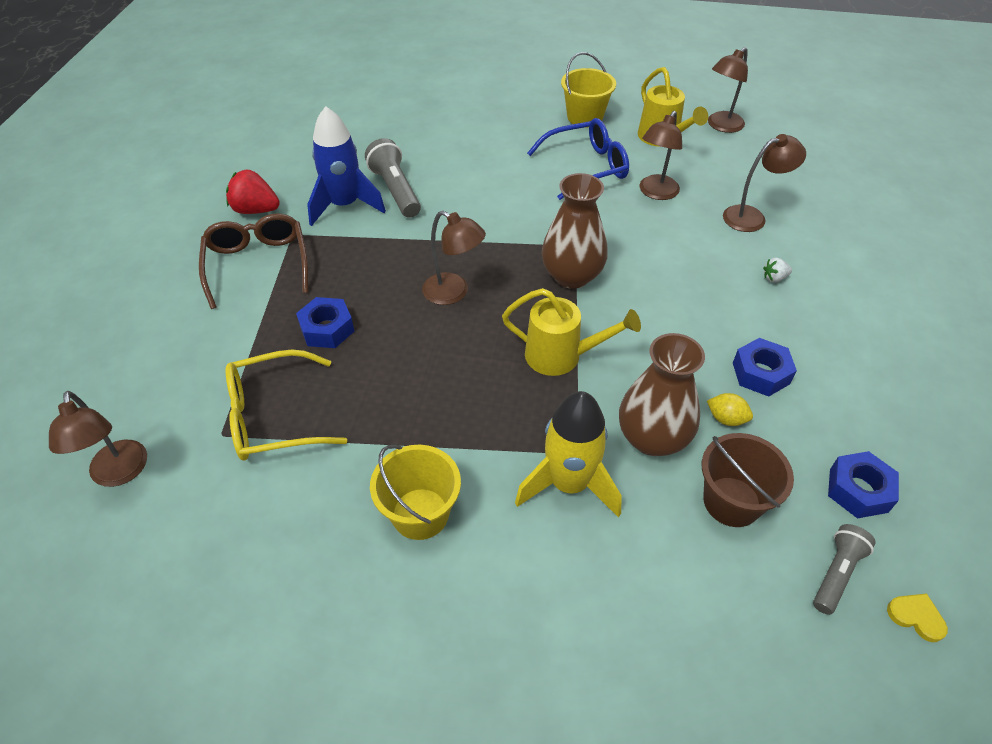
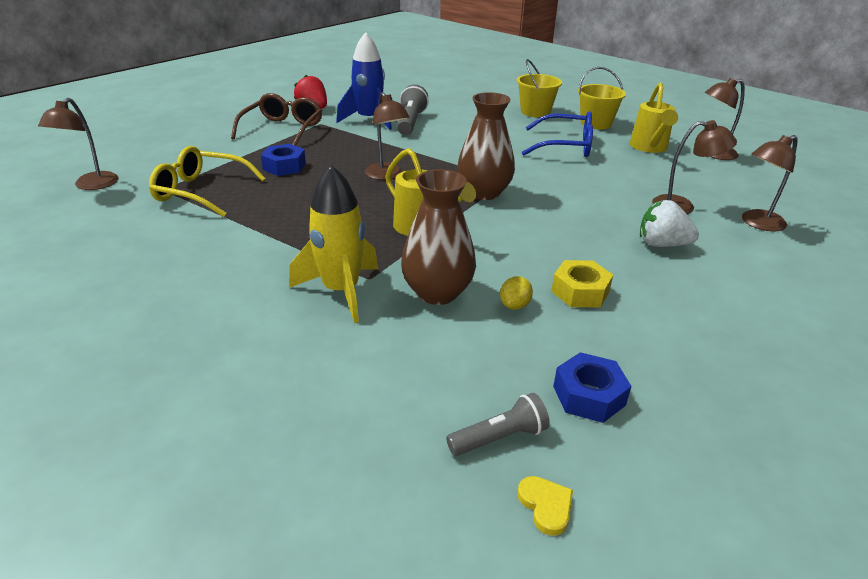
camera: 30 degrees right, 15 degrees down
(420, 514) = (223, 265): yellow bucket -> yellow bucket (535, 112)
(655, 193) = (608, 172): brown lamp -> brown lamp (757, 223)
(726, 419) = (514, 305): yellow lemon -> yellow lemon turned 60 degrees clockwise
(731, 501) = (458, 353): brown bucket -> none
(761, 373) = (580, 292): blue nut -> yellow nut
(774, 278) = (661, 244): white strawberry -> white strawberry, size x1.96

